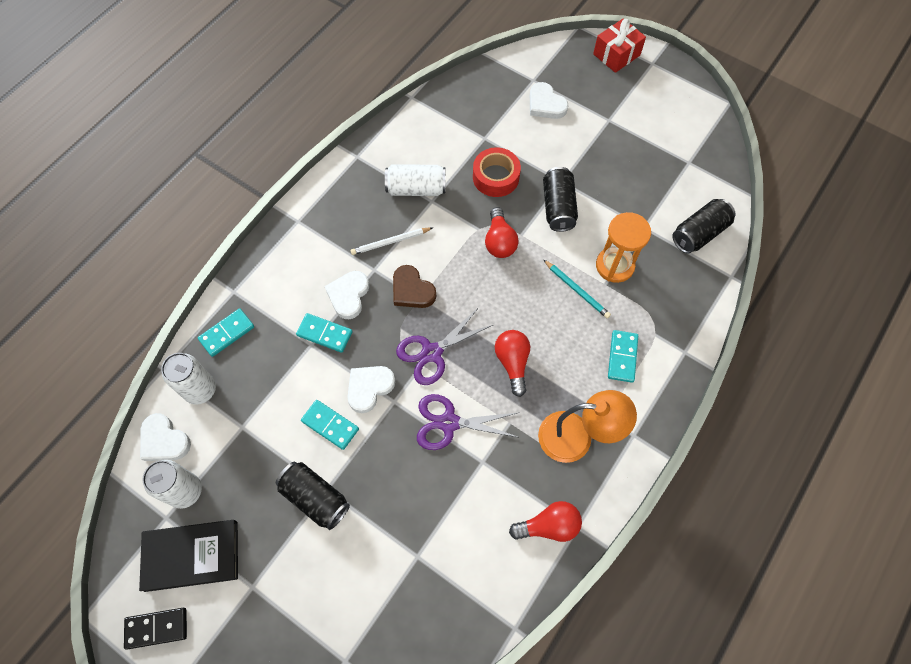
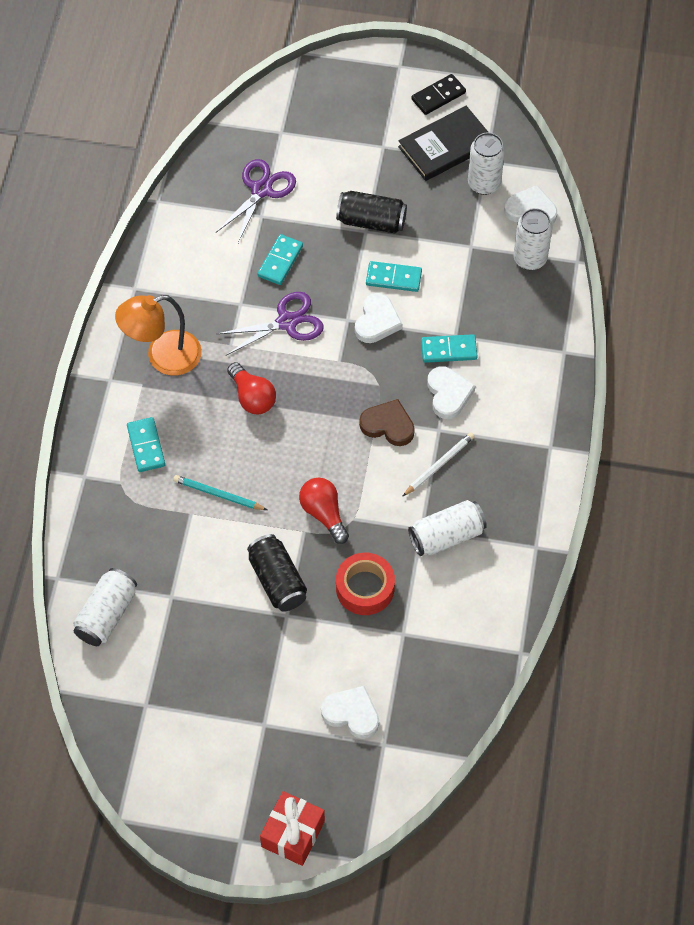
camera: 155 degrees right, 5 degrees down
(227, 333) = (542, 313): turquoise domino -> turquoise domino (280, 261)
(431, 353) = (335, 375): purple scissors -> purple scissors (261, 190)
(549, 526) = (160, 279): red light bulb -> none
(614, 266) = (188, 538): orange hourglass -> none
(699, 233) = (106, 615): black can -> white can

